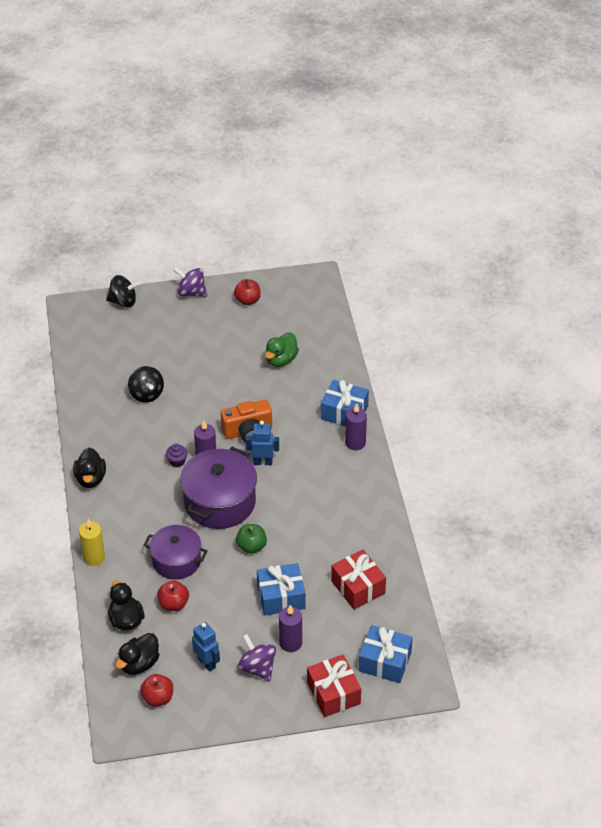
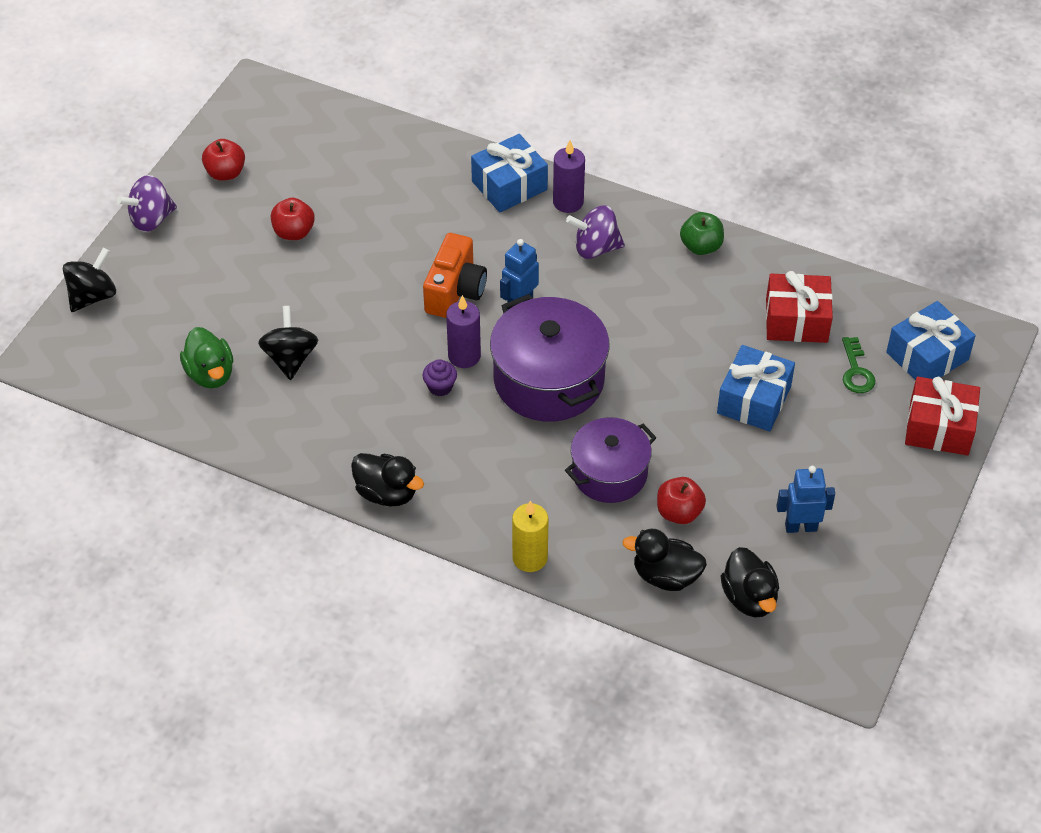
camera: 55 degrees left, 5 degrees up
(146, 394) = (290, 358): black spinning top -> black spinning top turned 105 degrees counterclockwise
(158, 698) = (819, 606): red apple -> red apple (294, 232)
(251, 546) = (649, 386): green apple -> green apple (701, 246)
(257, 668) = (846, 480): purple spinning top -> purple spinning top (595, 248)
(281, 360) = (363, 196): green duck -> green duck (210, 374)
(290, 643) = (832, 428): purple candle -> none
(343, 633) = (856, 371): none -> green key

